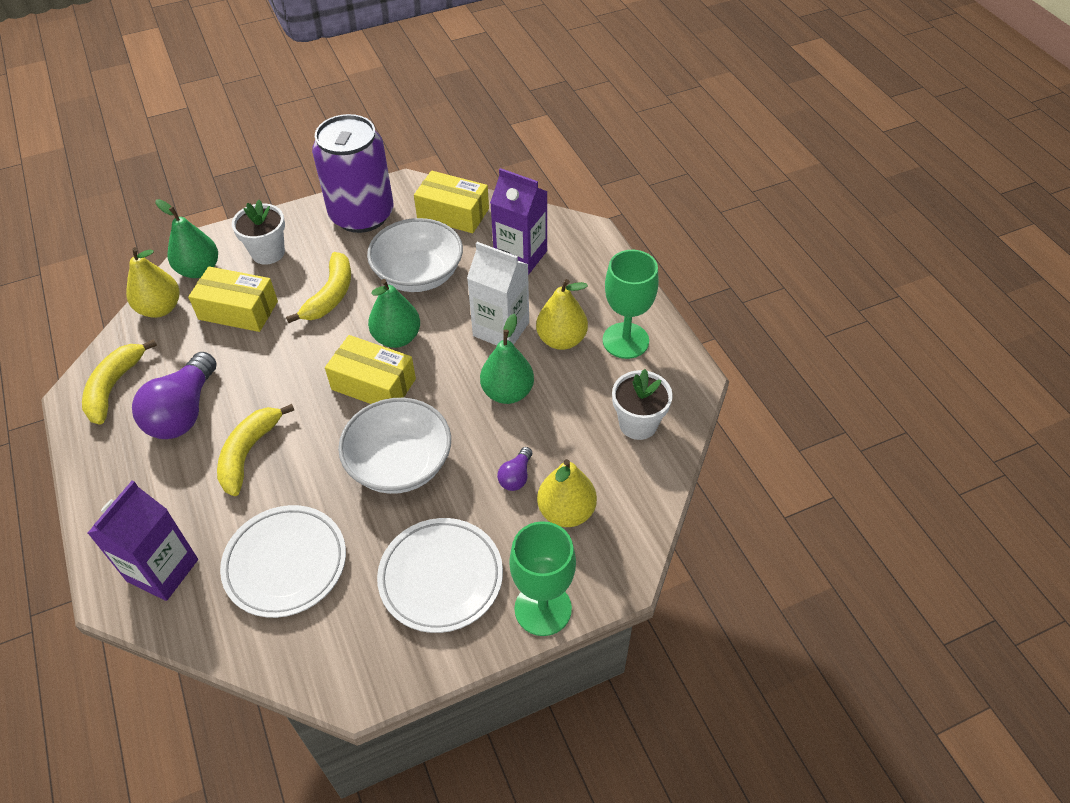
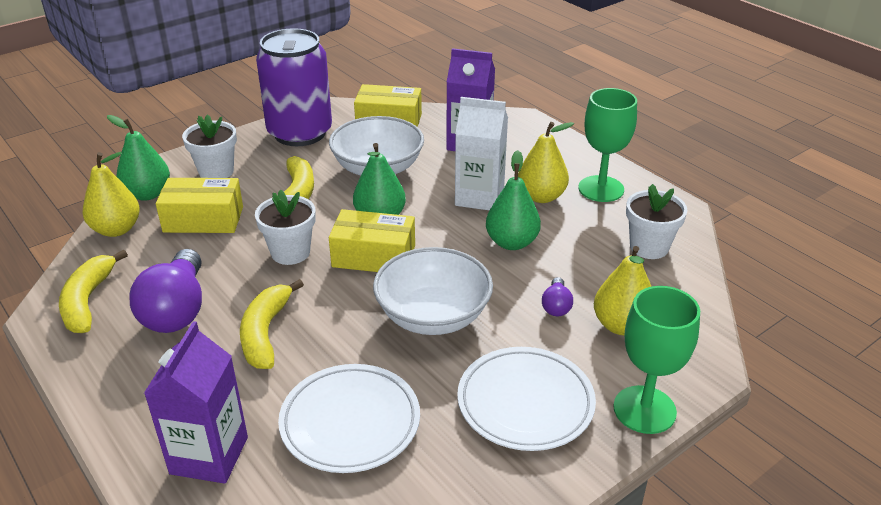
camera: 15 degrees left, 15 degrees down
(301, 365) = (290, 252): none -> white flower pot

